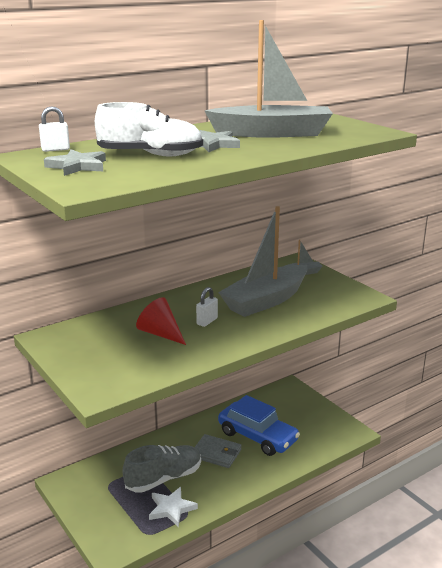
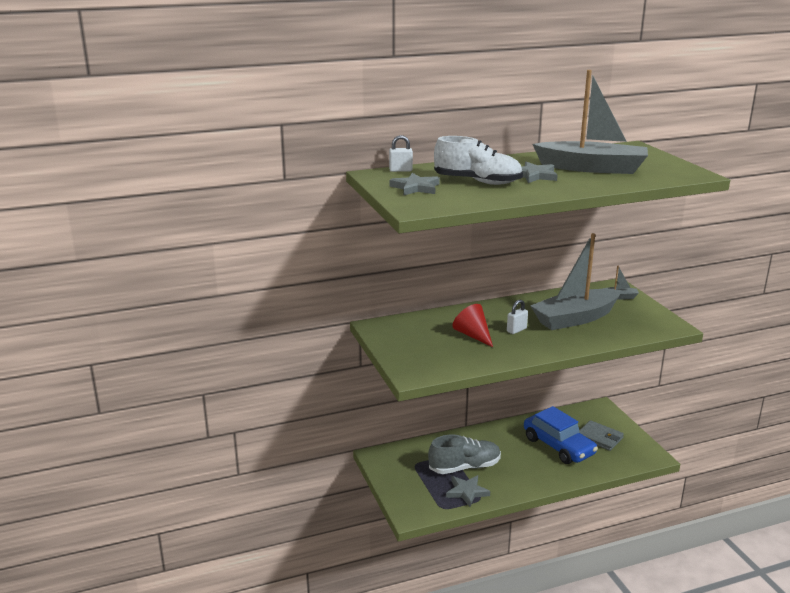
camera: 15 degrees right, 0 degrees up
(171, 508) = (466, 492): white star -> grey star
(216, 453) = (516, 454): grey wallet -> grey wallet (599, 437)

